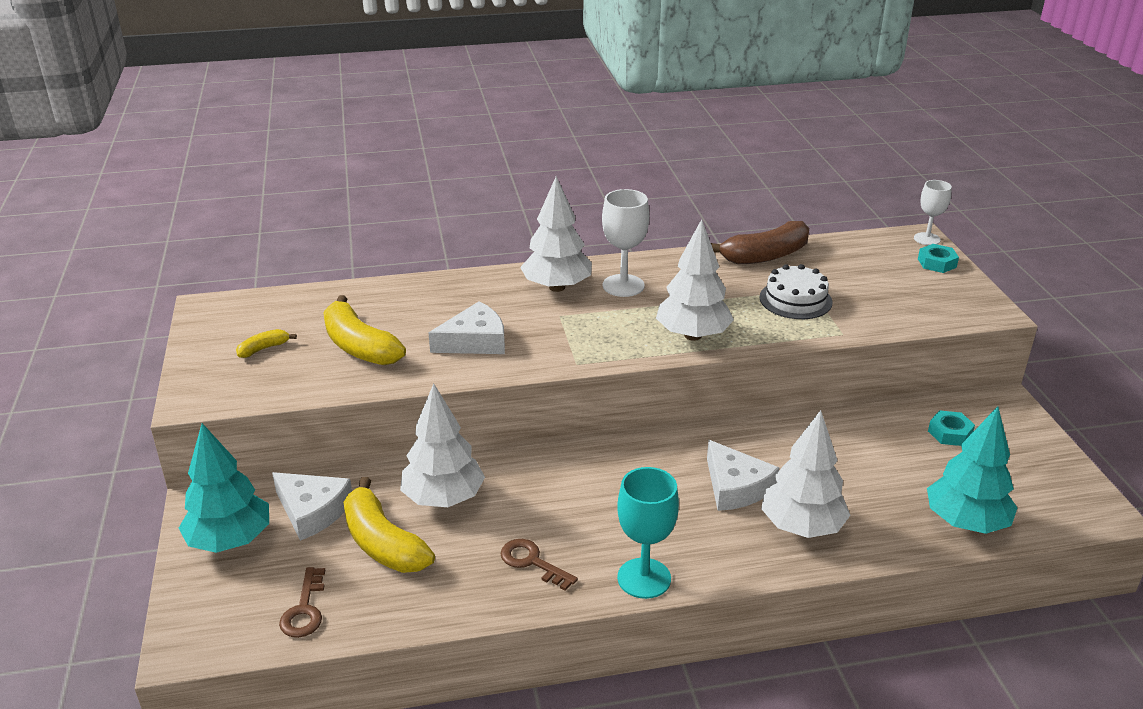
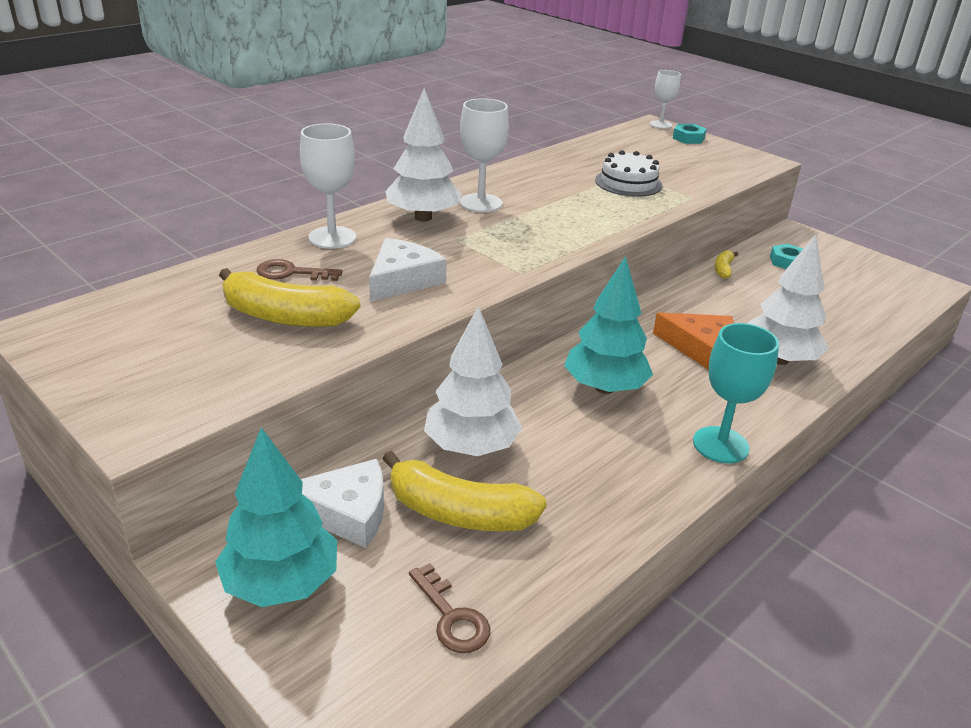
camera: 35 degrees left, 0 degrees up
(264, 349) = (170, 350): yellow banana -> yellow banana (723, 269)
(464, 287) = (332, 237): none -> white goblet
(532, 562) = (618, 470): brown key -> brown key (292, 273)
(693, 335) = (587, 226): white tree -> none
(735, 487) = (699, 347): white cheese -> orange cheese
(765, 256) = (565, 158): brown banana -> none
(966, 522) = (870, 318): turquoise tree -> turquoise tree (605, 387)

